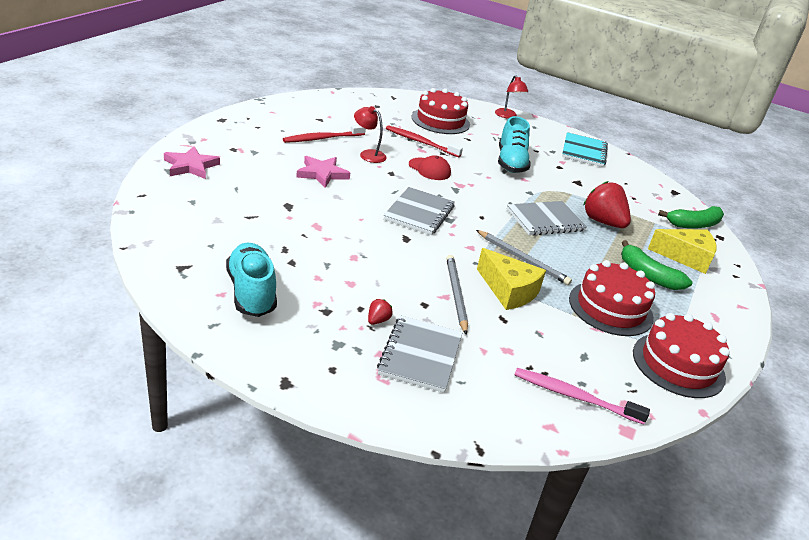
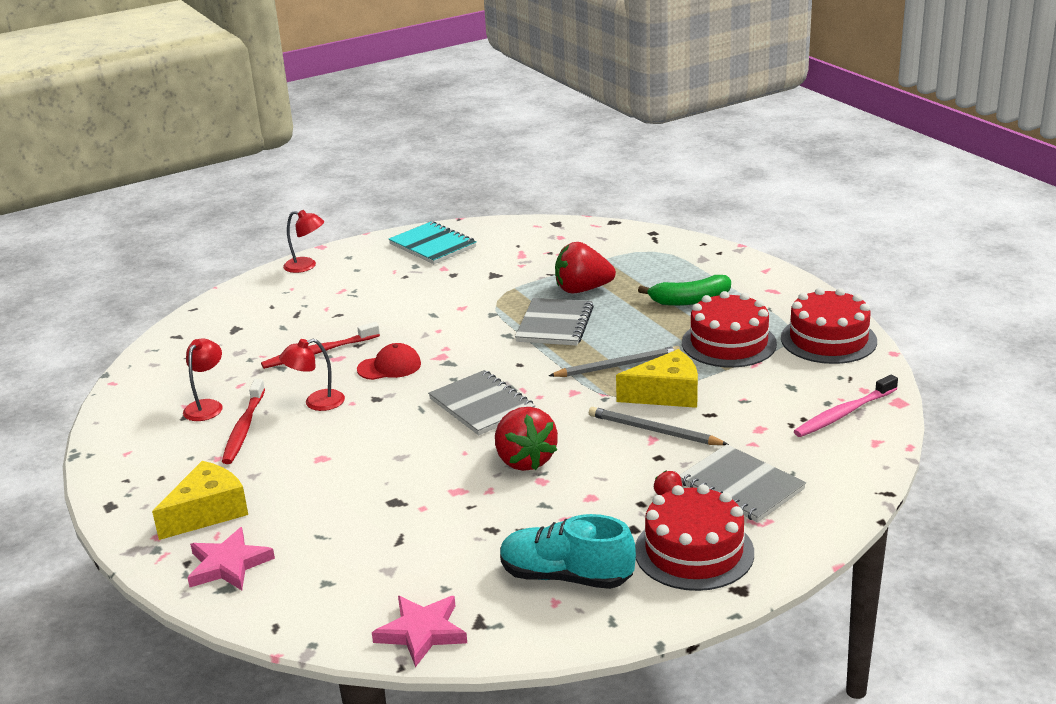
camera: 50 degrees left, 5 degrees down
(322, 174) = (337, 454): pink star -> pink star (422, 632)
(334, 122) = (207, 406): none -> red lamp
(371, 244) = (524, 460): none -> red strawberry
(440, 121) = (275, 319): red cake -> red cake (694, 551)
(511, 163) = (419, 303): turquoise shoe -> none
(685, 257) = (674, 267): yellow cheese -> yellow cheese (207, 512)
(694, 224) = (622, 238): green banana -> none

